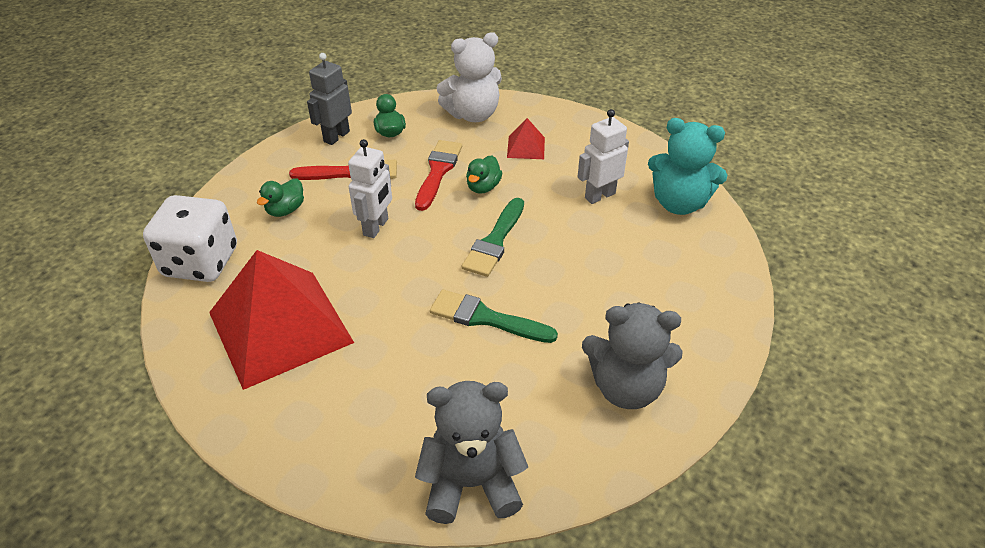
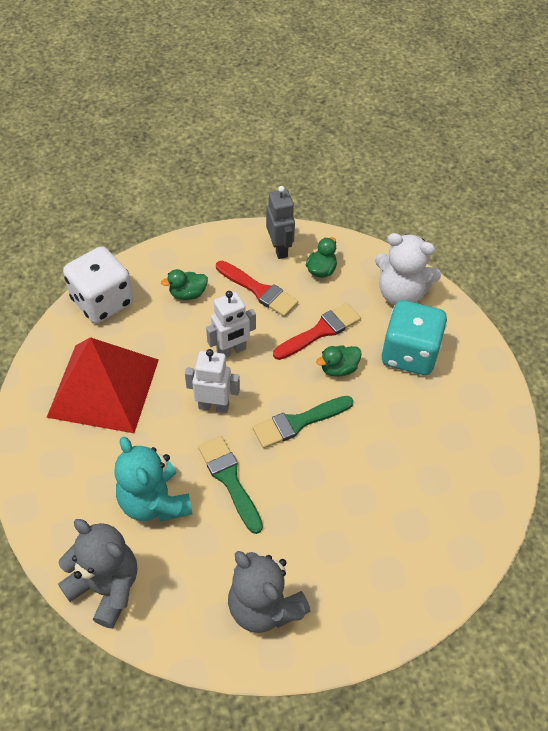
camera: 40 degrees right, 10 degrees up
(336, 136) = (279, 249): grey robot -> grey robot turned 90 degrees clockwise
(526, 147) = (409, 354): red pyramid -> turquoise dice
(599, 195) = (419, 440): white robot -> white robot (214, 406)
(679, 203) = (475, 493): turquoise teddy bear -> turquoise teddy bear (154, 502)

